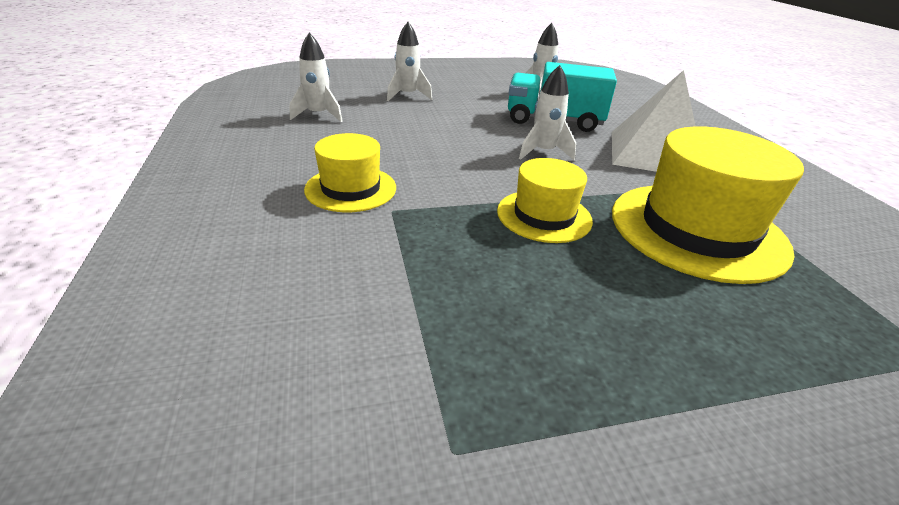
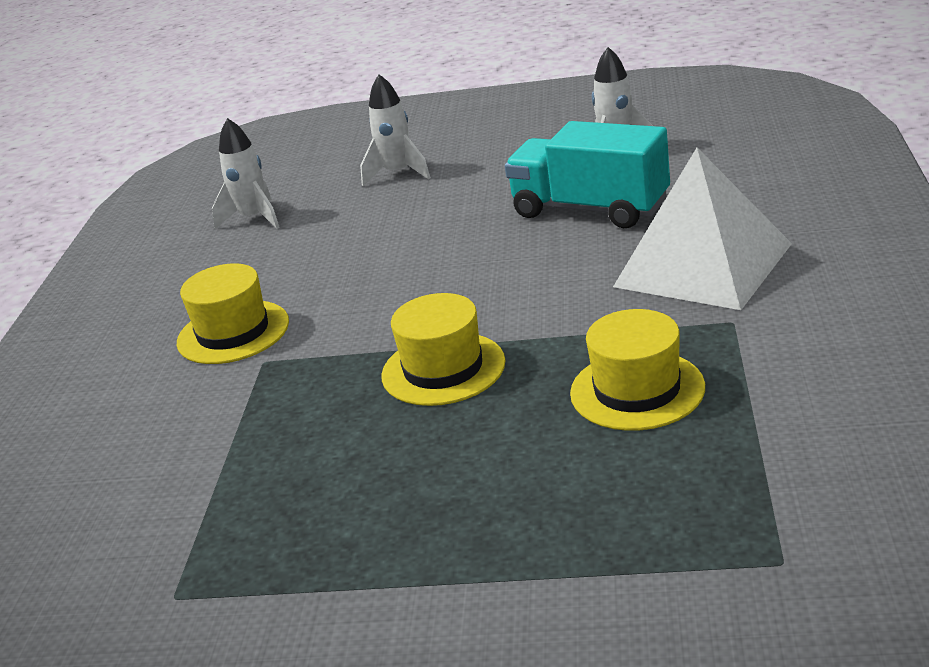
camera: 25 degrees right, 5 degrees down
(543, 152) = (524, 269): white rocket -> none
(697, 230) = (637, 390): yellow hat -> yellow hat, size x0.57

